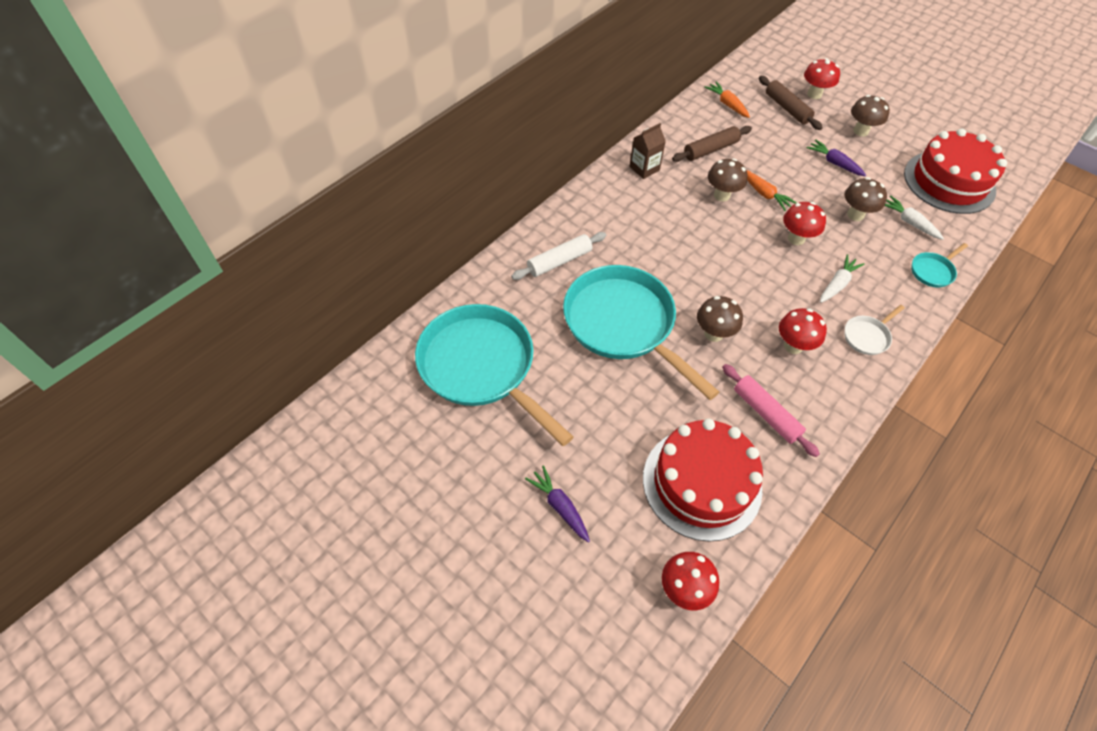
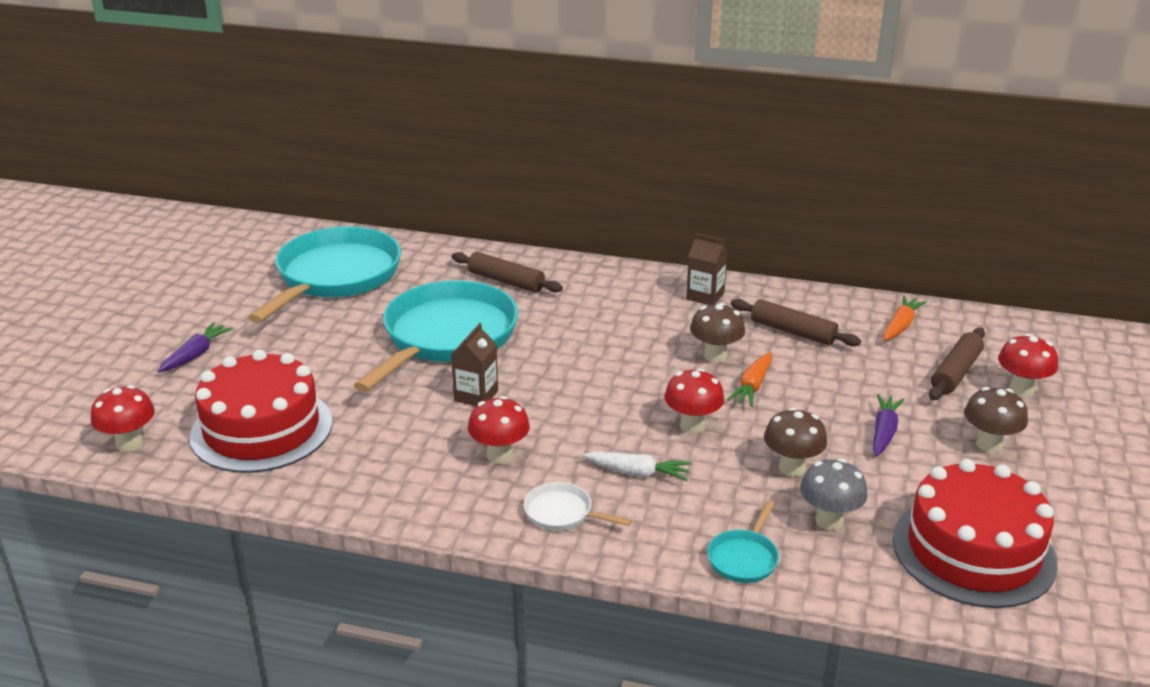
camera: 65 degrees right, 25 degrees down
(559, 261) = (506, 281): white rolling pin -> brown rolling pin
(713, 334) = (476, 395): brown mushroom -> brown carton
(766, 413) = (380, 454): pink rolling pin -> none
(909, 222) = (829, 520): white carrot -> grey mushroom
(933, 271) = (744, 558): turquoise pan -> turquoise pan turned 90 degrees counterclockwise

